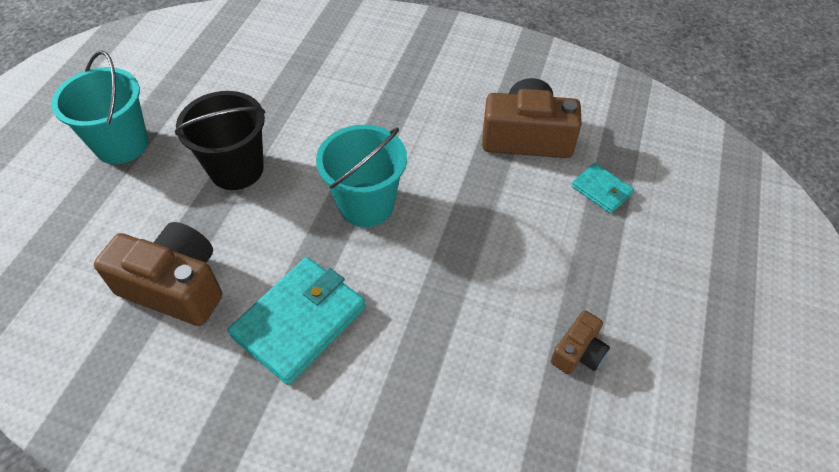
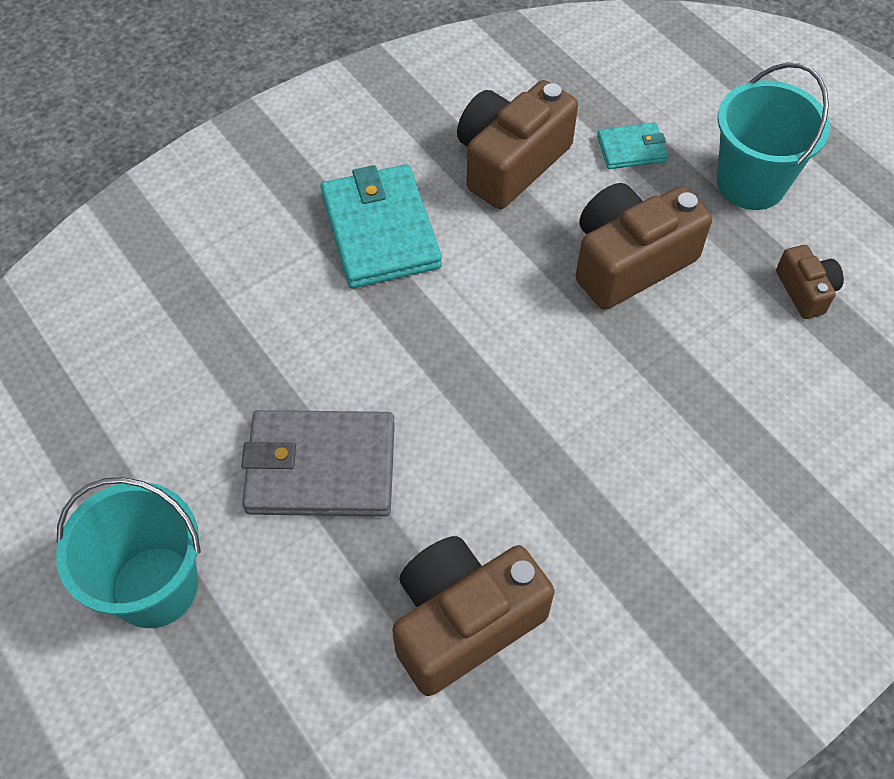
camera: 55 degrees left, 5 degrees up
(236, 169) = (321, 468): black bucket -> grey wallet
(299, 322) = (607, 512): turquoise wallet -> turquoise wallet (380, 231)
(366, 204) = (489, 362): turquoise bucket -> turquoise bucket (751, 183)
(506, 235) = (629, 261): none -> brown camera

